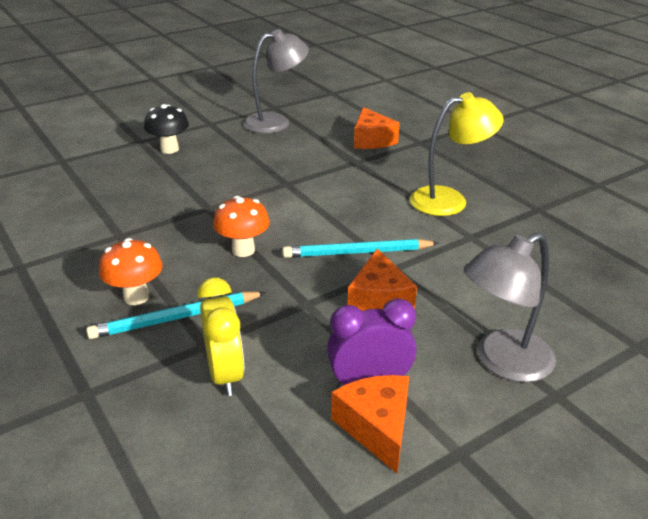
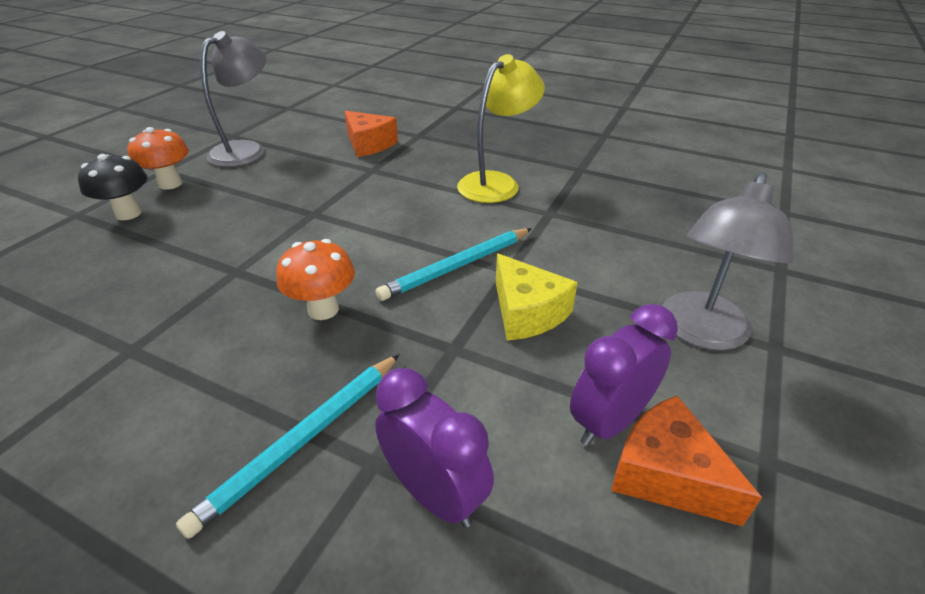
camera: 30 degrees left, 5 degrees up
(136, 297) = (219, 433): orange mushroom -> orange mushroom (170, 184)
(225, 374) = (435, 494): yellow clock -> purple clock
(379, 300) = (527, 312): orange cheese -> yellow cheese

